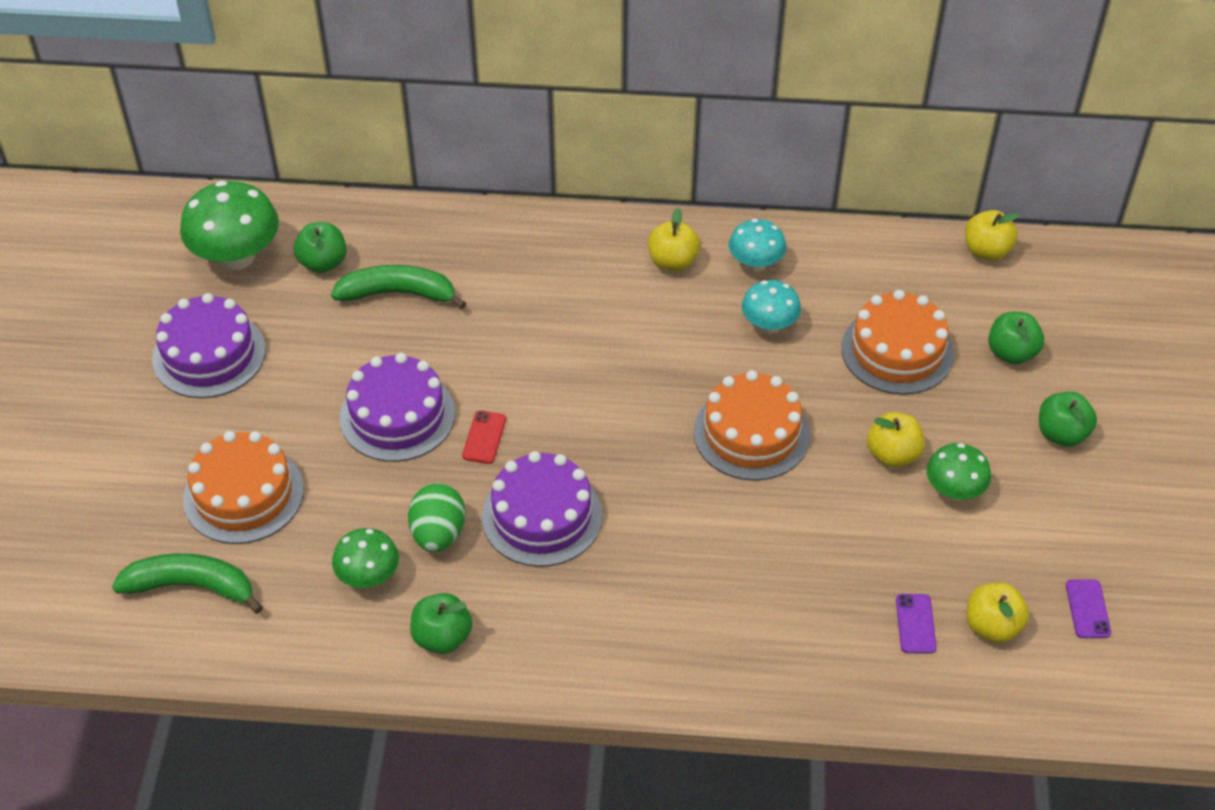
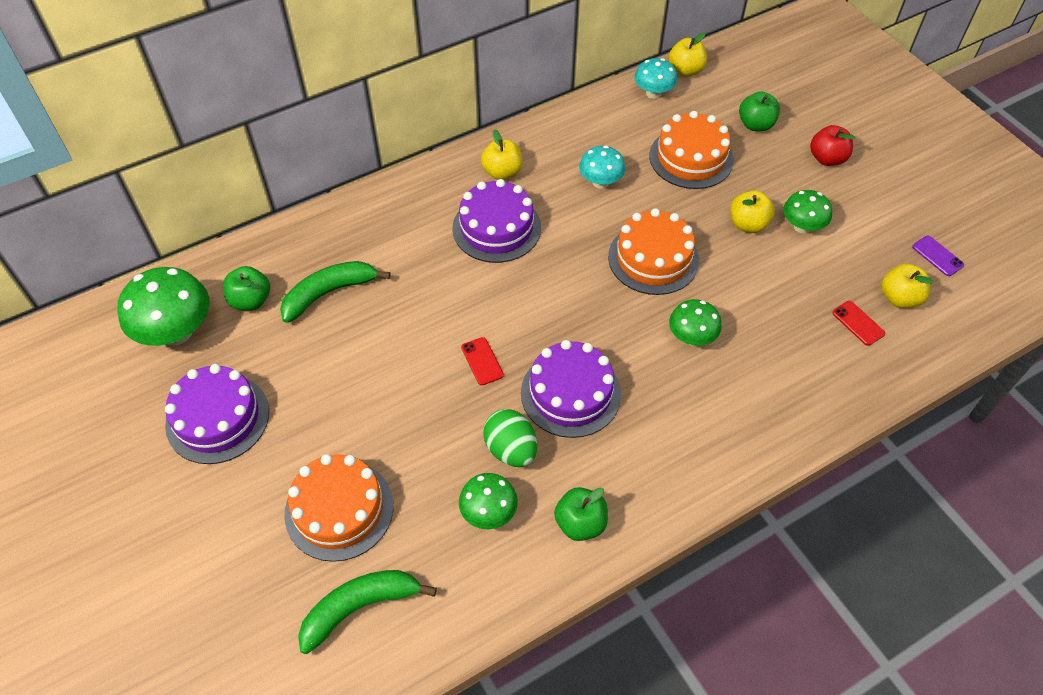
camera: 35 degrees left, 5 degrees up
(397, 415) = (405, 381): purple cake -> purple cake (496, 228)
(715, 533) = (691, 337): none -> green mushroom
(755, 264) = (556, 147): turquoise mushroom -> turquoise mushroom (653, 93)
(915, 624) = (858, 323): purple phone -> red phone
(1061, 434) = (827, 159): green apple -> red apple

